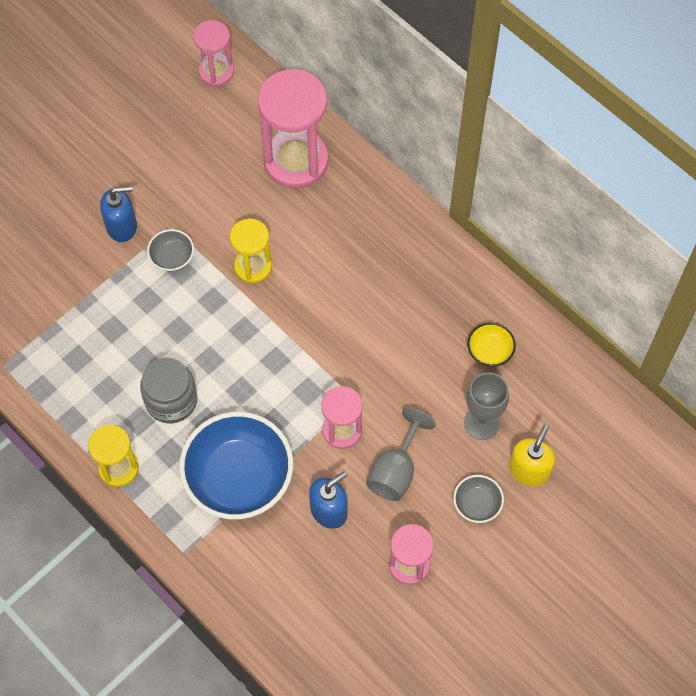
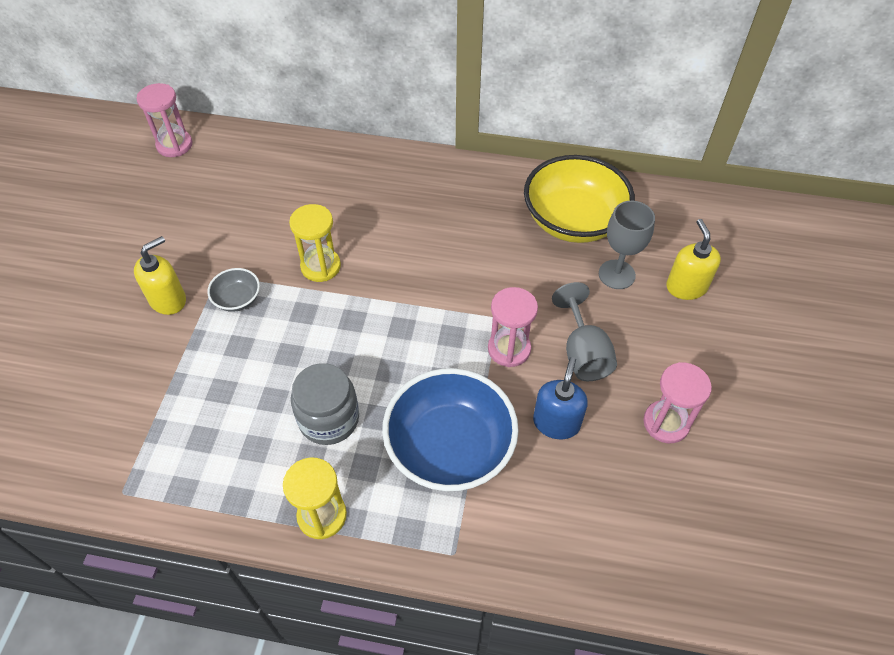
camera: 35 degrees left, 10 degrees down
(122, 226) = (168, 300): blue soap dispenser -> yellow soap dispenser
(296, 161) = (296, 172): pink hourglass -> none
(477, 504) = (672, 337): grey bowl -> none
(490, 351) = (573, 220): yellow bowl -> yellow bowl, size x2.24

